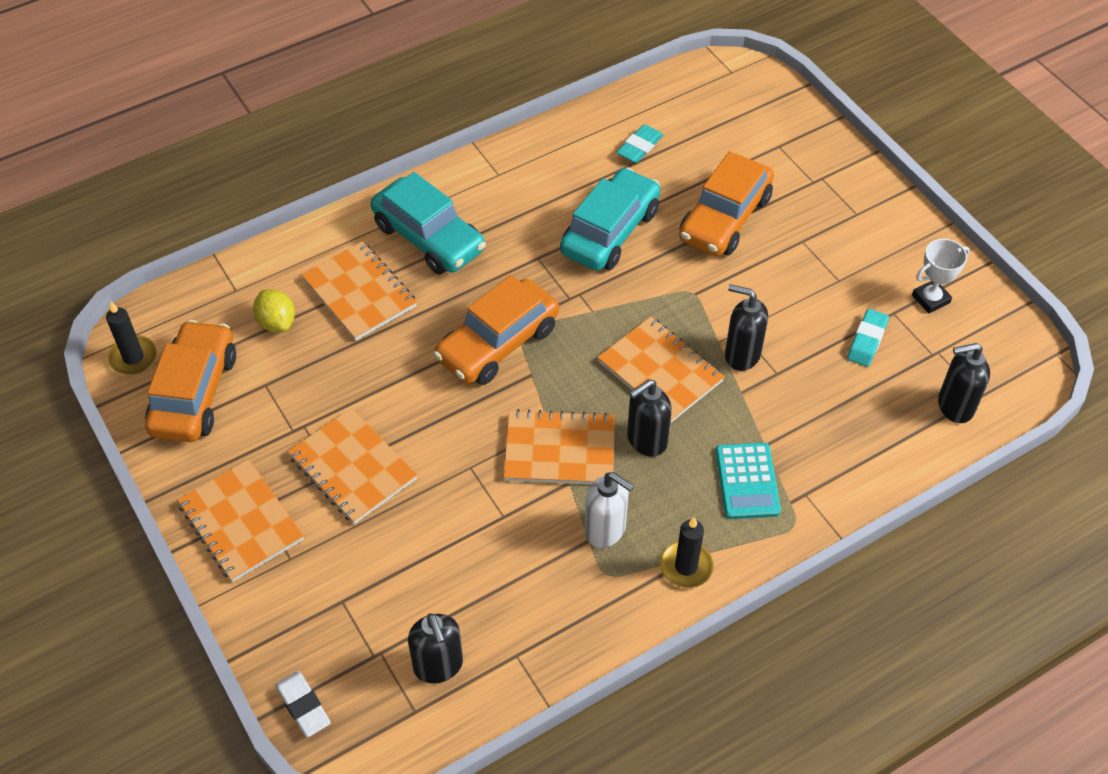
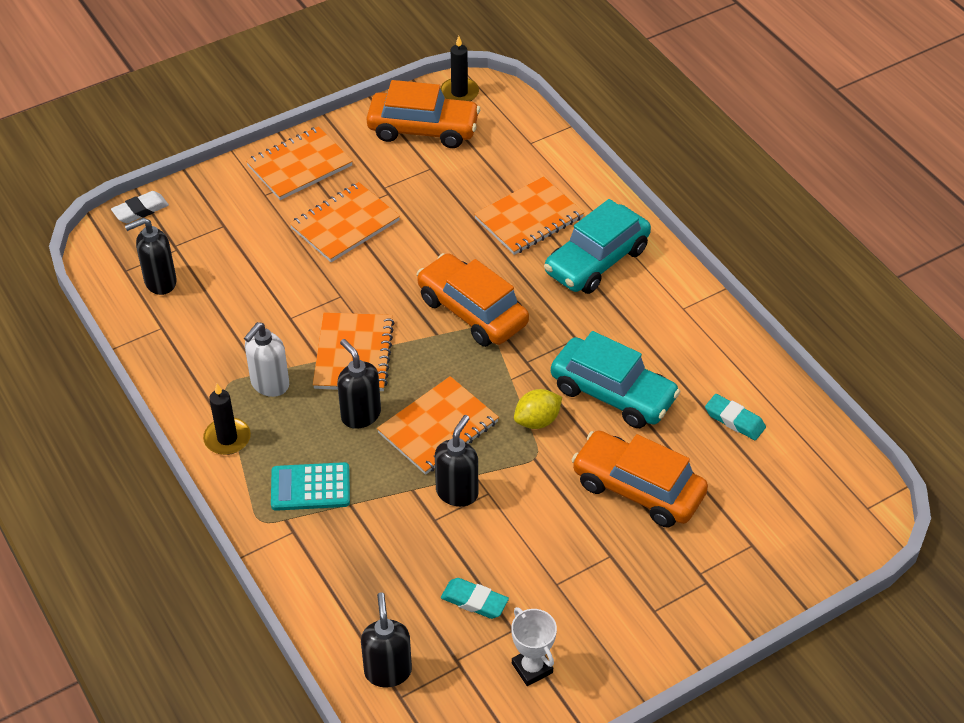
camera: 90 degrees right, 5 degrees down
(277, 322) = (495, 170): yellow lemon -> yellow lemon (537, 421)

